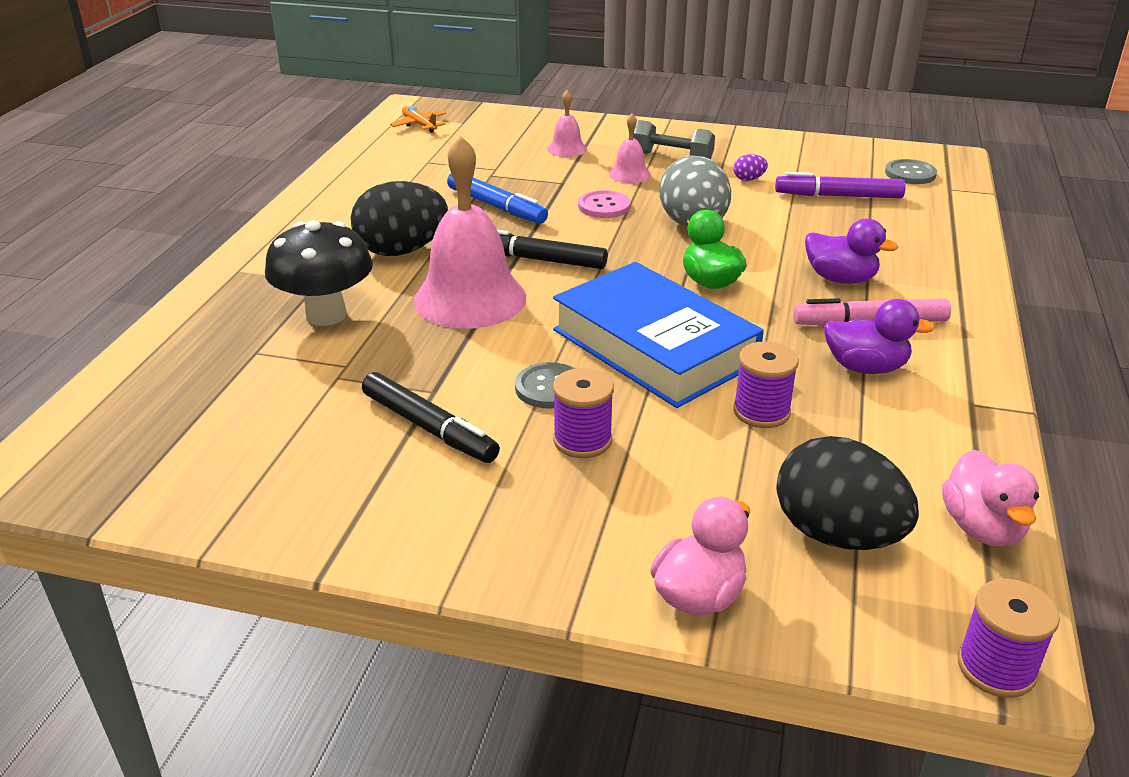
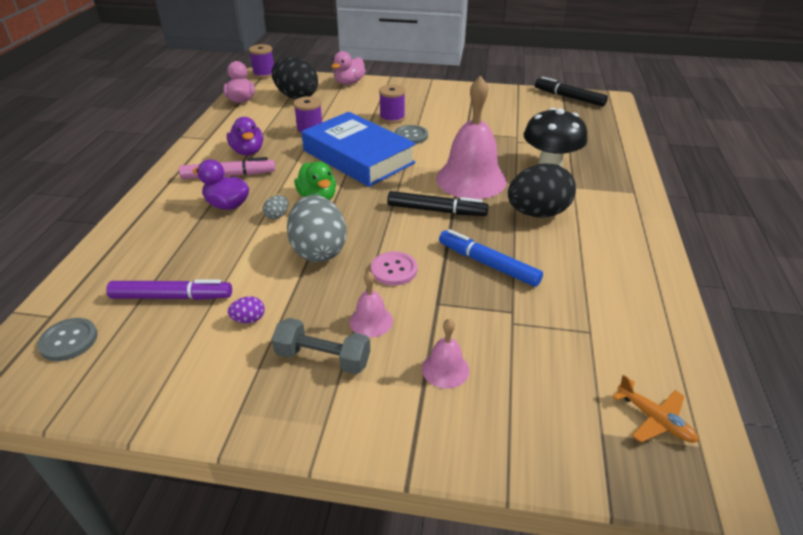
camera: 175 degrees right, 5 degrees up
(429, 428) = (460, 119): black marker -> black marker (569, 97)
(761, 263) = (277, 216): none -> grey egg
(865, 367) = (248, 151): purple duck -> purple duck turned 120 degrees counterclockwise

